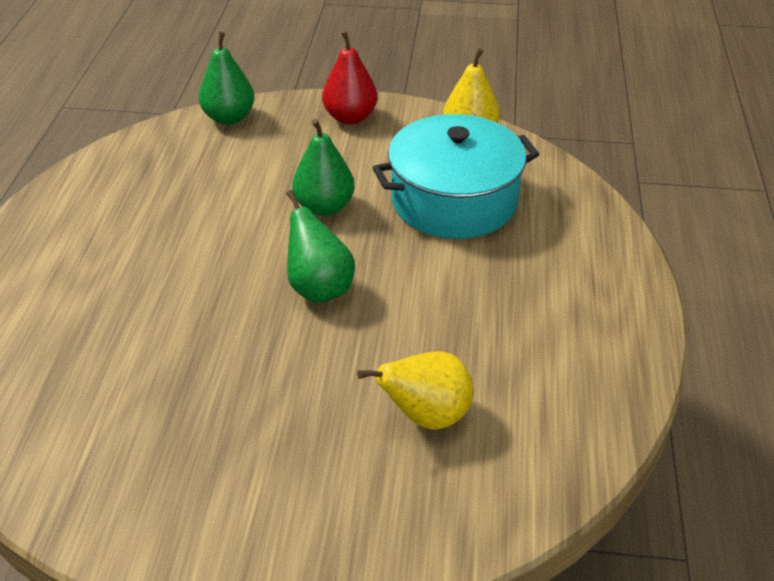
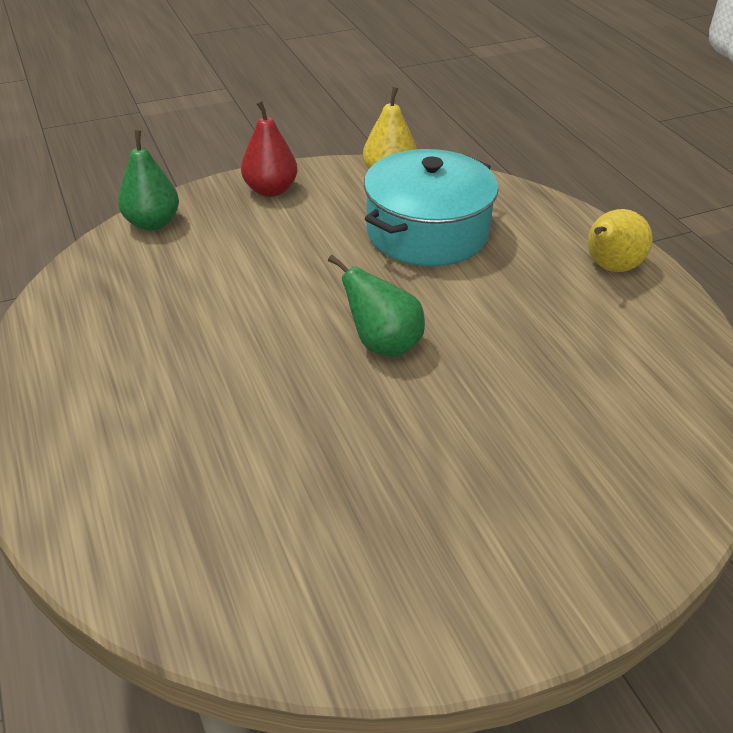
camera: 30 degrees left, 0 degrees up
(324, 207) = (320, 273): green pear -> none
(426, 416) = (572, 415): yellow pear -> yellow pear (609, 268)

